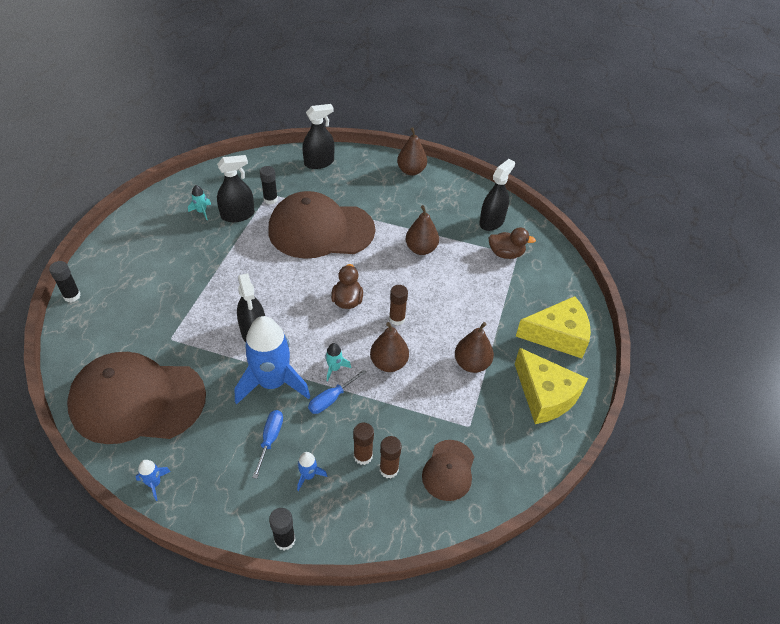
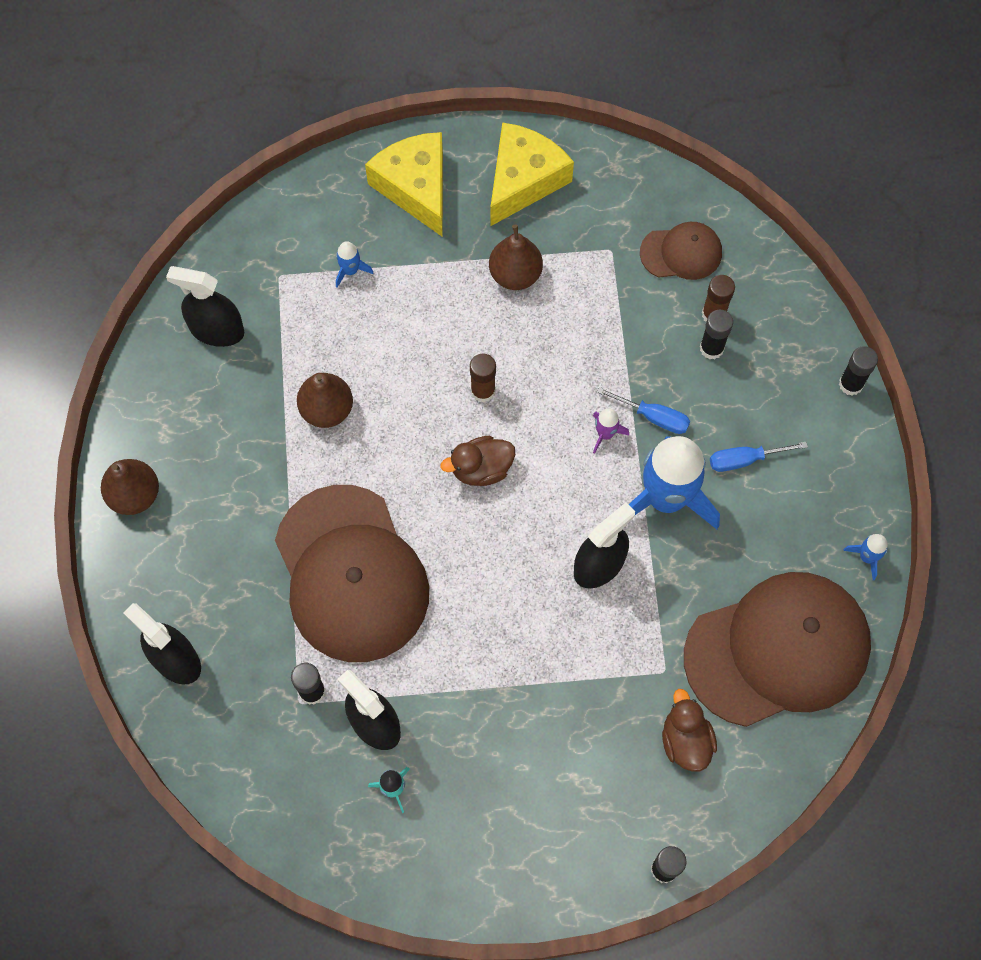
camera: 110 degrees left, 20 degrees up
(137, 400) = (777, 650): brown cap -> brown cap turned 90 degrees counterclockwise
(308, 476) = (767, 395): blue rocket -> blue rocket (350, 270)
(334, 368) = (605, 434): turquoise rocket -> purple rocket
(363, 456) = (711, 348): brown glue stick -> black glue stick
(388, 363) = (564, 372): brown pear -> none
(506, 254) = (283, 290): brown duck -> brown duck (685, 740)

